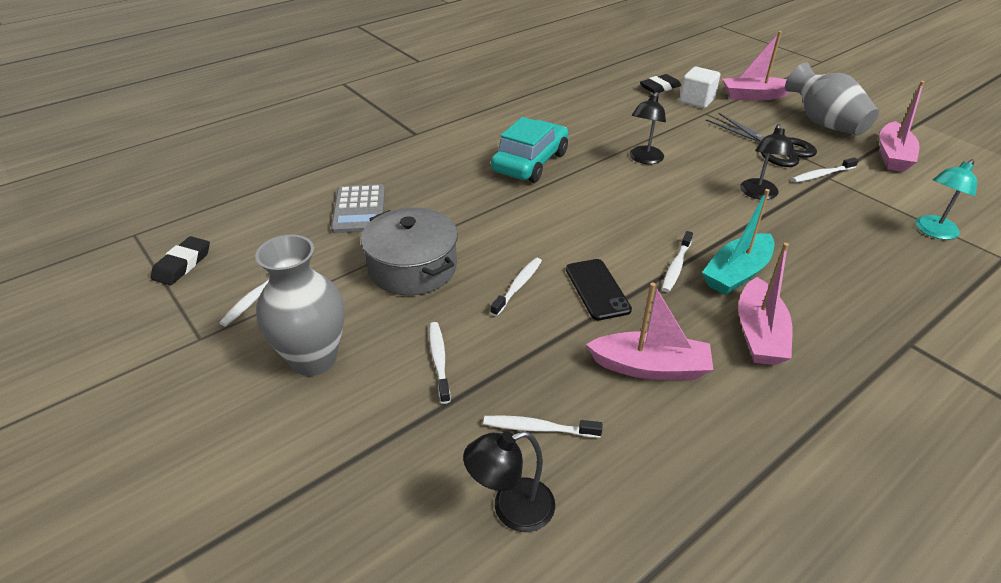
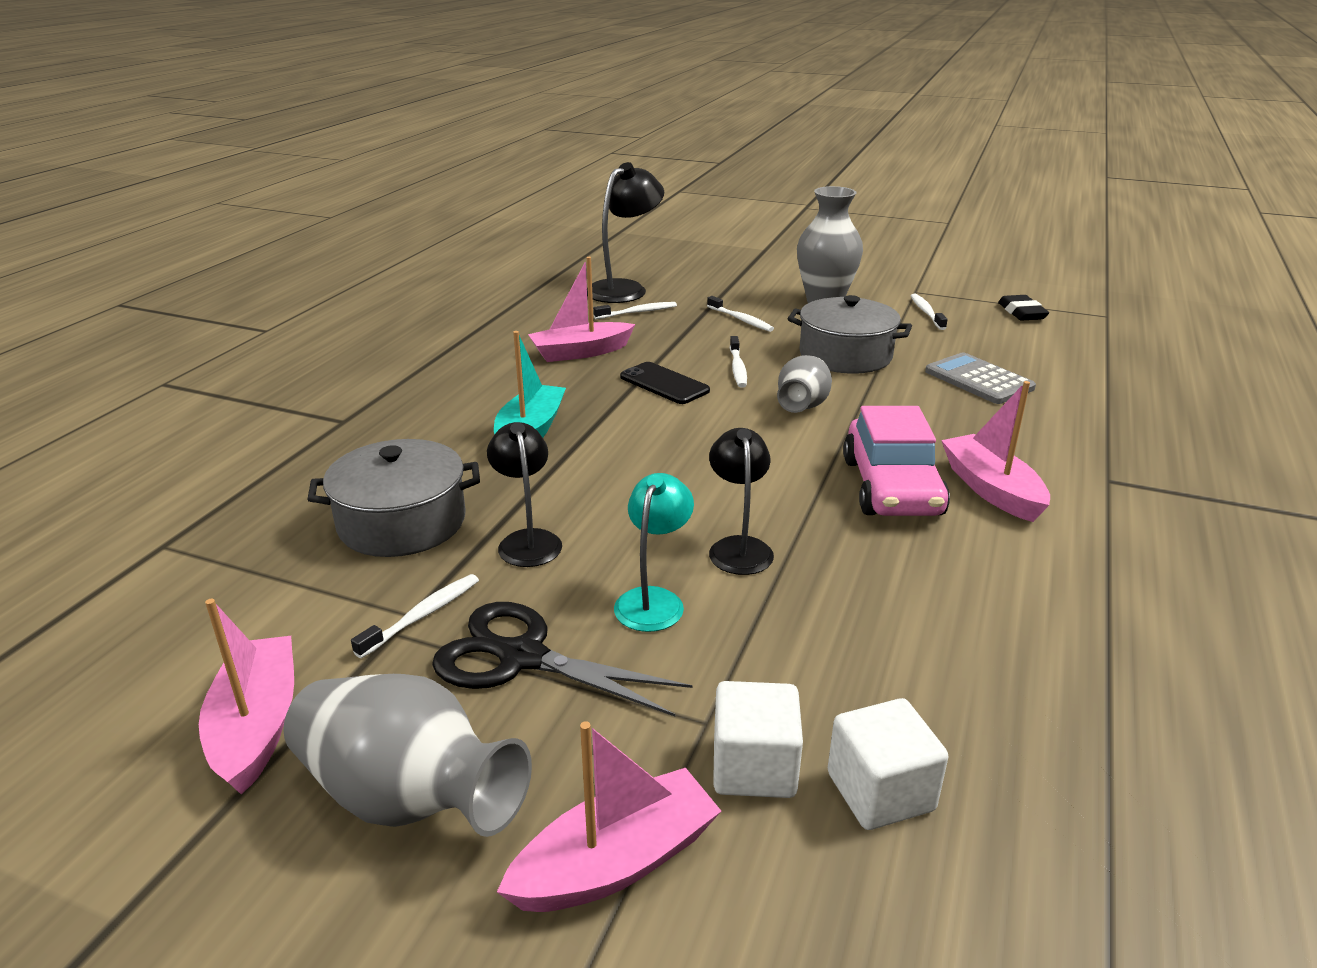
camera: 150 degrees right, 10 degrees down
(511, 230) = (802, 405): none -> grey vase
(511, 509) = (625, 289): black lamp -> black lamp, size x1.56
(530, 162) = (891, 487): turquoise car -> pink car
(660, 87) = (880, 792): black eraser -> white cube
(676, 266) = (599, 421): white toothbrush -> none
(759, 334) = (494, 392): pink boat -> pink boat (991, 489)
(838, 227) = (402, 522): none -> grey pot
(932, 231) = (254, 557): turquoise lamp -> turquoise lamp (653, 600)

